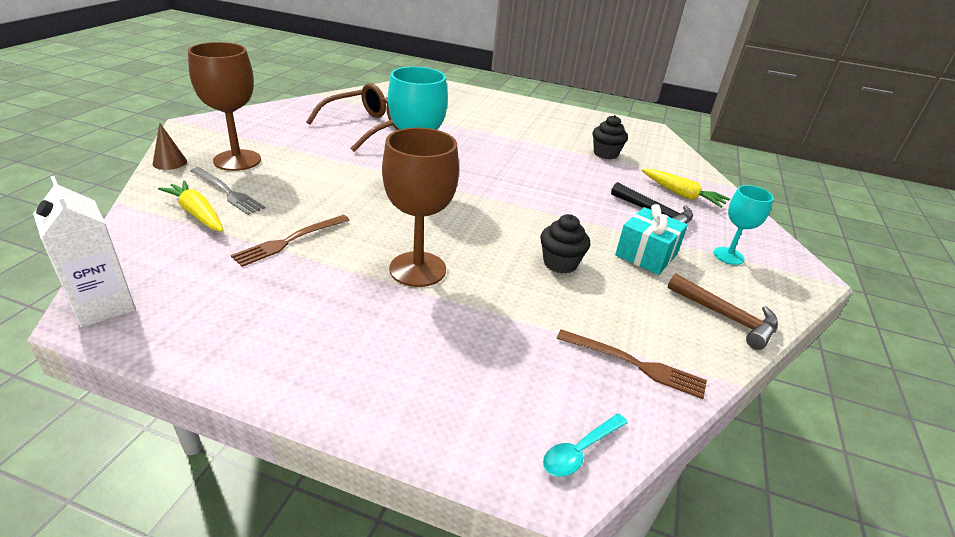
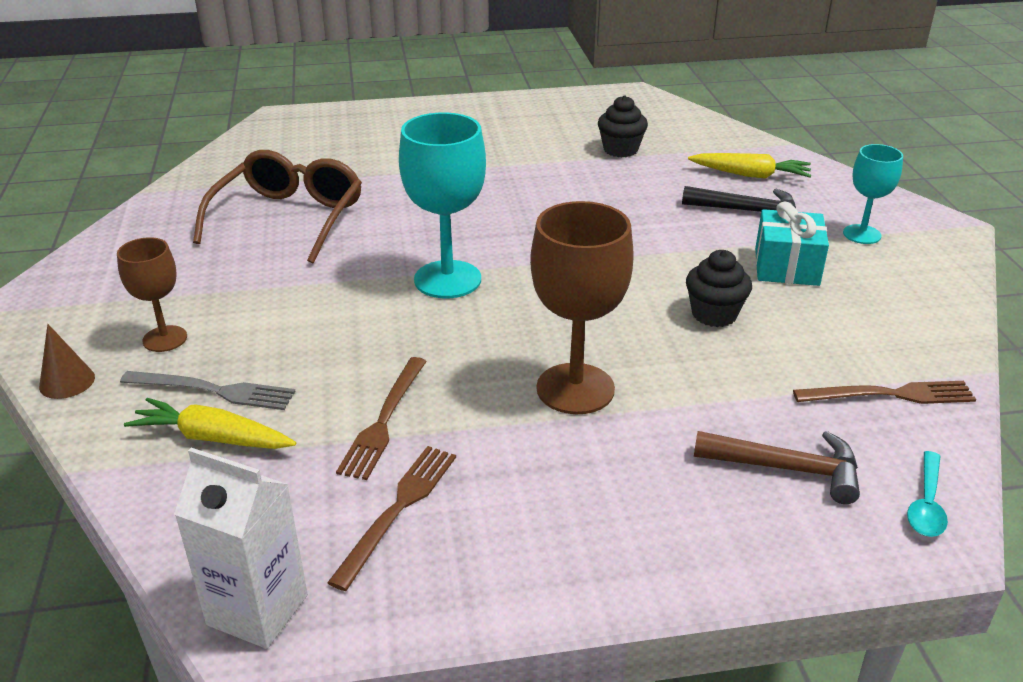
camera: 25 degrees left, 0 degrees up
(237, 160) = (165, 339): brown goblet -> brown goblet, size x0.59
(237, 289) = (398, 510): none -> brown fork
(727, 317) = (921, 306): brown hammer -> brown hammer (787, 469)

